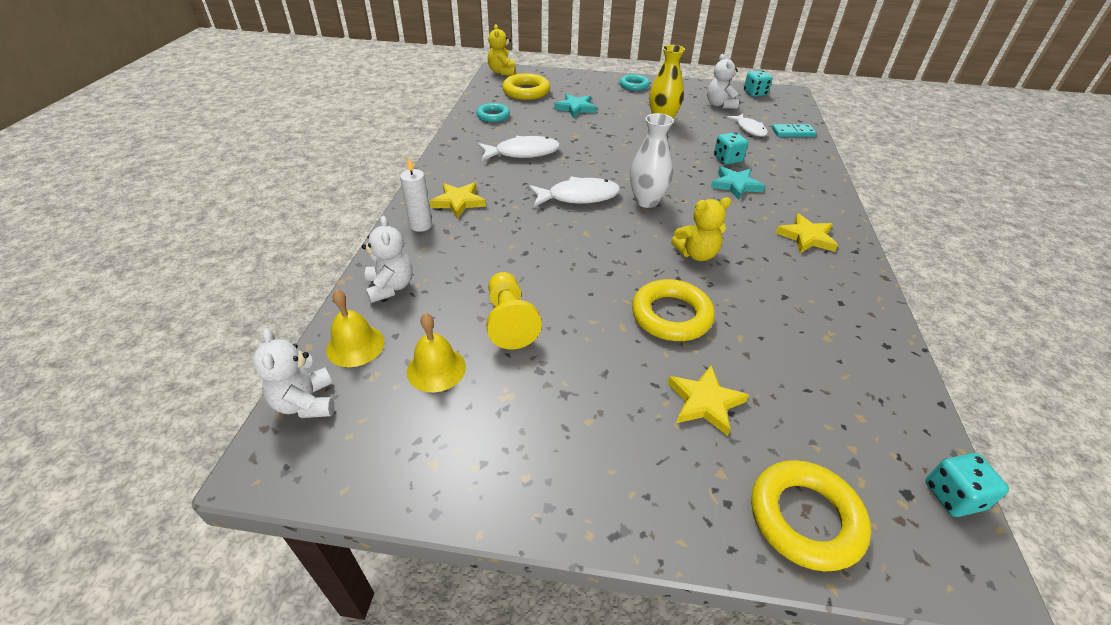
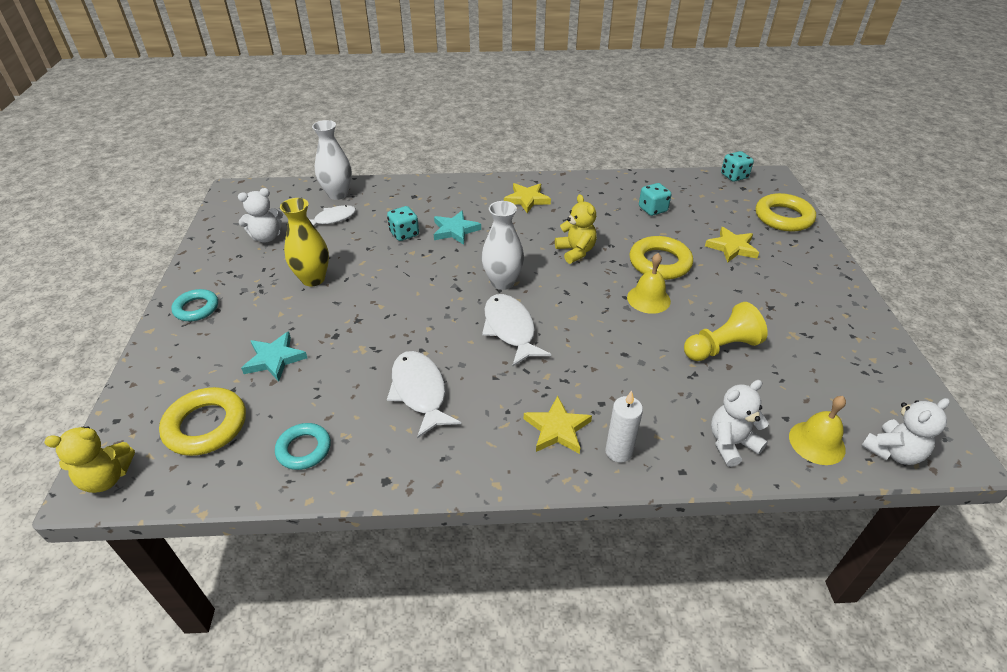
camera: 100 degrees left, 0 degrees up
(436, 369) = (800, 379): yellow bell -> yellow bell (648, 299)
(755, 93) = (235, 212): turquoise dice -> turquoise dice (652, 209)
(793, 132) = (338, 194): turquoise domino -> white vase

